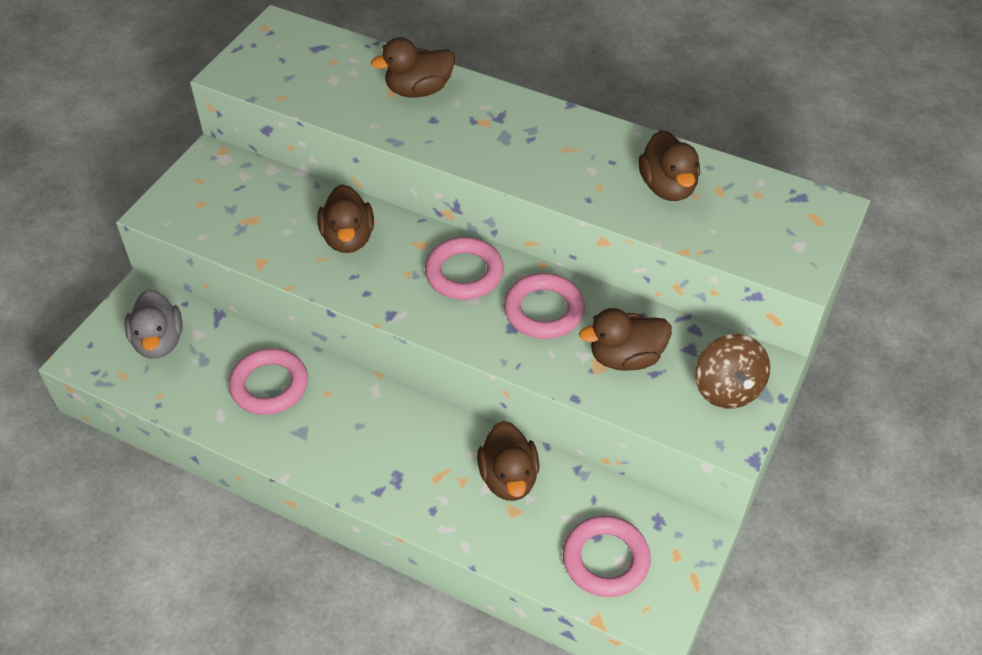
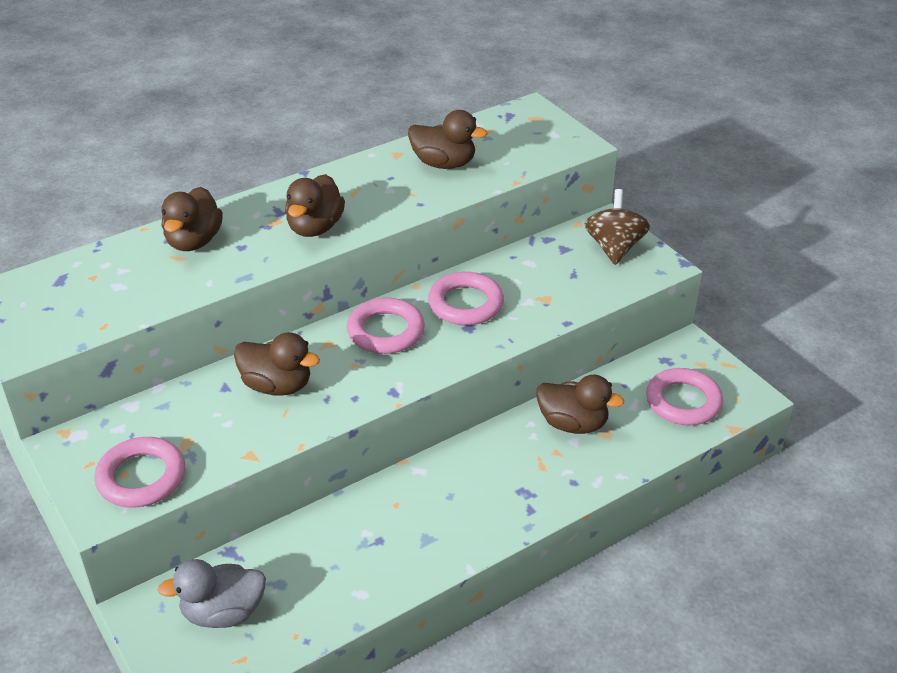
camera: 60 degrees left, 10 degrees down
(159, 342) = (223, 613): grey duck -> grey duck turned 150 degrees clockwise
(269, 385) = (353, 543): pink ring -> pink ring (141, 477)
(625, 357) = (547, 282): brown duck -> brown duck (315, 227)
(727, 389) = (614, 248): brown spinning top -> brown spinning top turned 105 degrees counterclockwise

